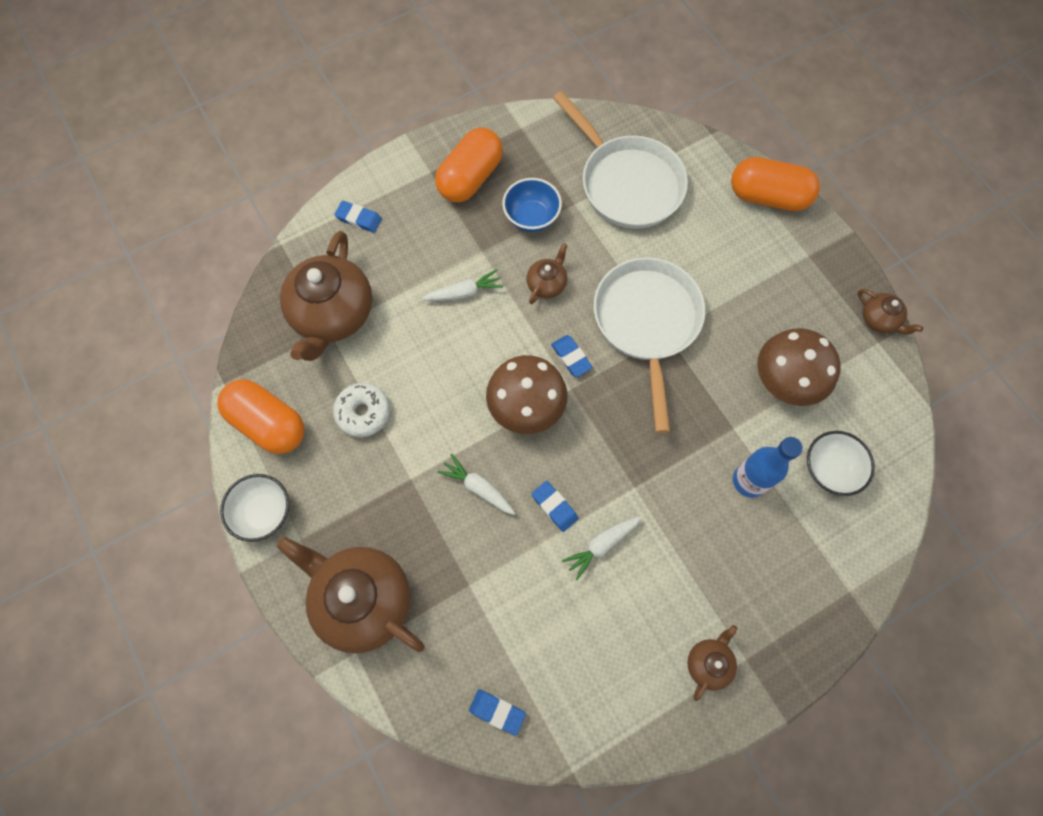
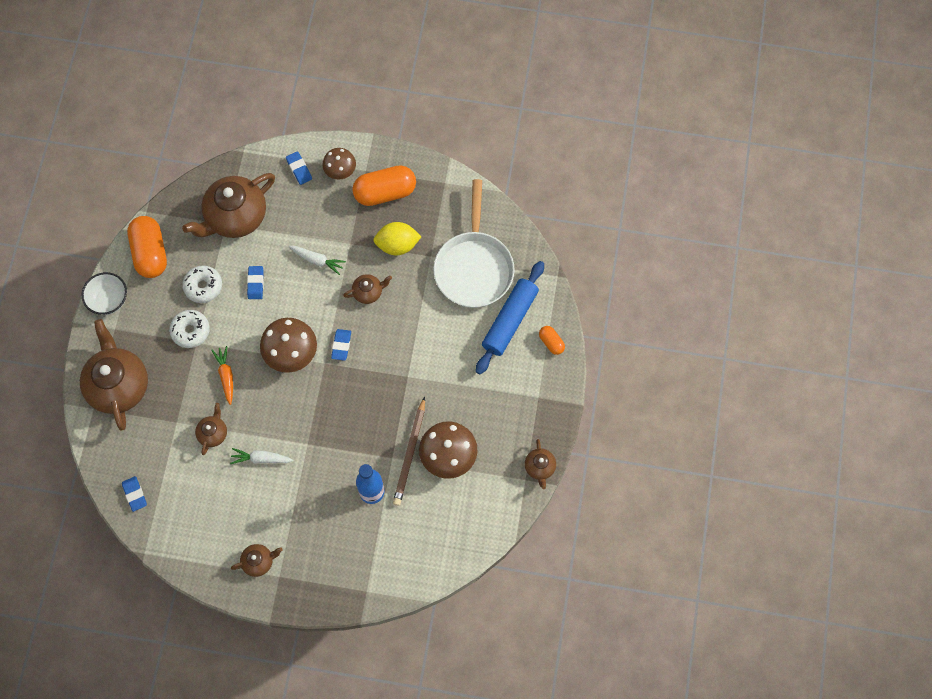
camera: 40 degrees right, 0 degrees up
(392, 471) = (190, 331): none -> white donut
(404, 190) = (340, 170): none -> brown mushroom
(478, 487) = (226, 376): white carrot -> orange carrot
(522, 562) = (213, 433): none -> brown teapot
(531, 217) = (397, 245): blue bowl -> yellow lemon
(554, 507) = (256, 419): blue eraser -> blue eraser (255, 283)
(647, 323) = (402, 360): white pan -> none
(710, 206) = (510, 321): none -> blue rolling pin
(747, 409) = (410, 453): none -> brown pencil
(768, 197) = (551, 342): orange capsule -> orange capsule, size x0.49
(829, 470) = (421, 523): white bowl -> none

